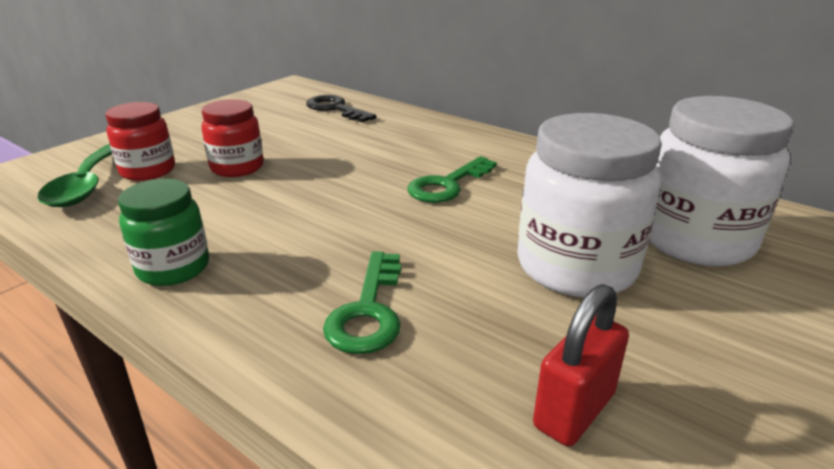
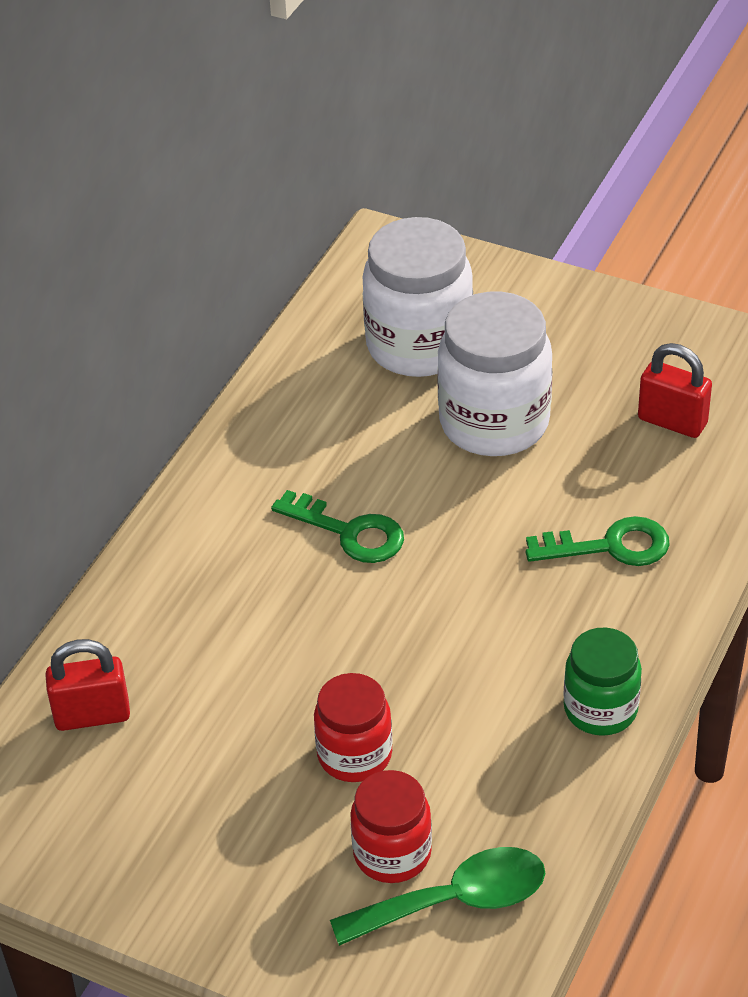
camera: 100 degrees left, 15 degrees up
(336, 109) = (92, 715): black key -> red padlock

